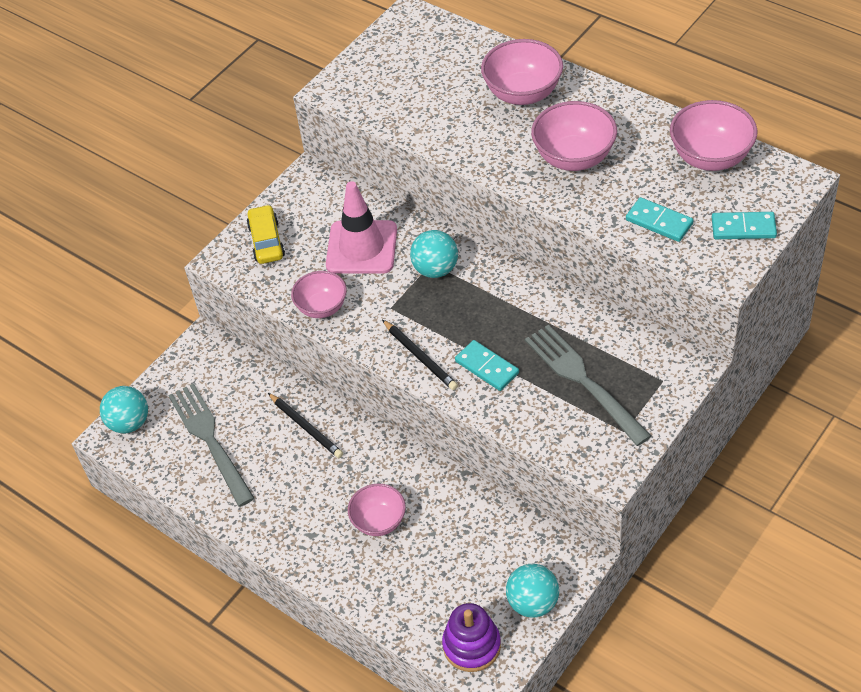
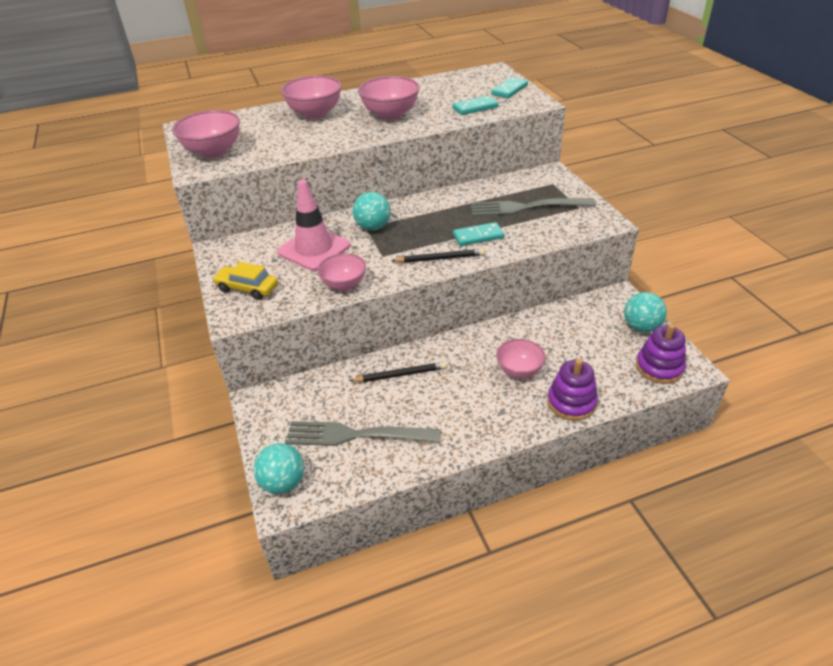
camera: 60 degrees left, 10 degrees down
(362, 587) = (571, 402): none -> purple stacking toy
(710, 157) = (447, 83): pink bowl -> pink bowl (213, 152)

